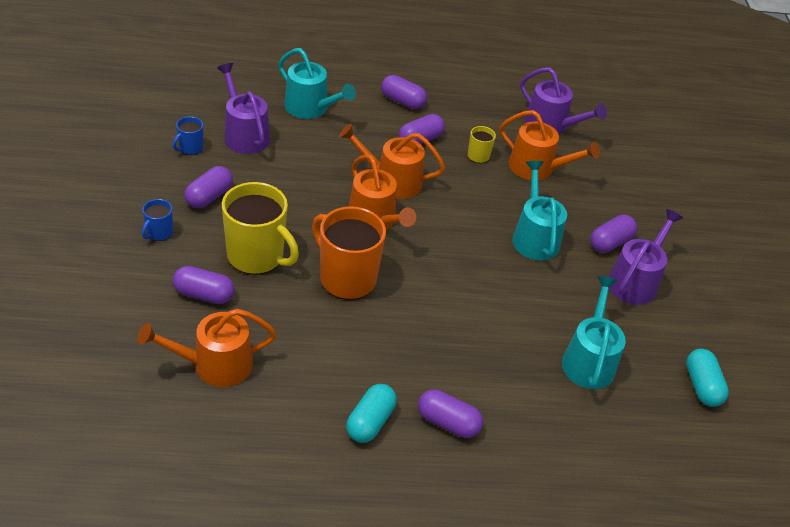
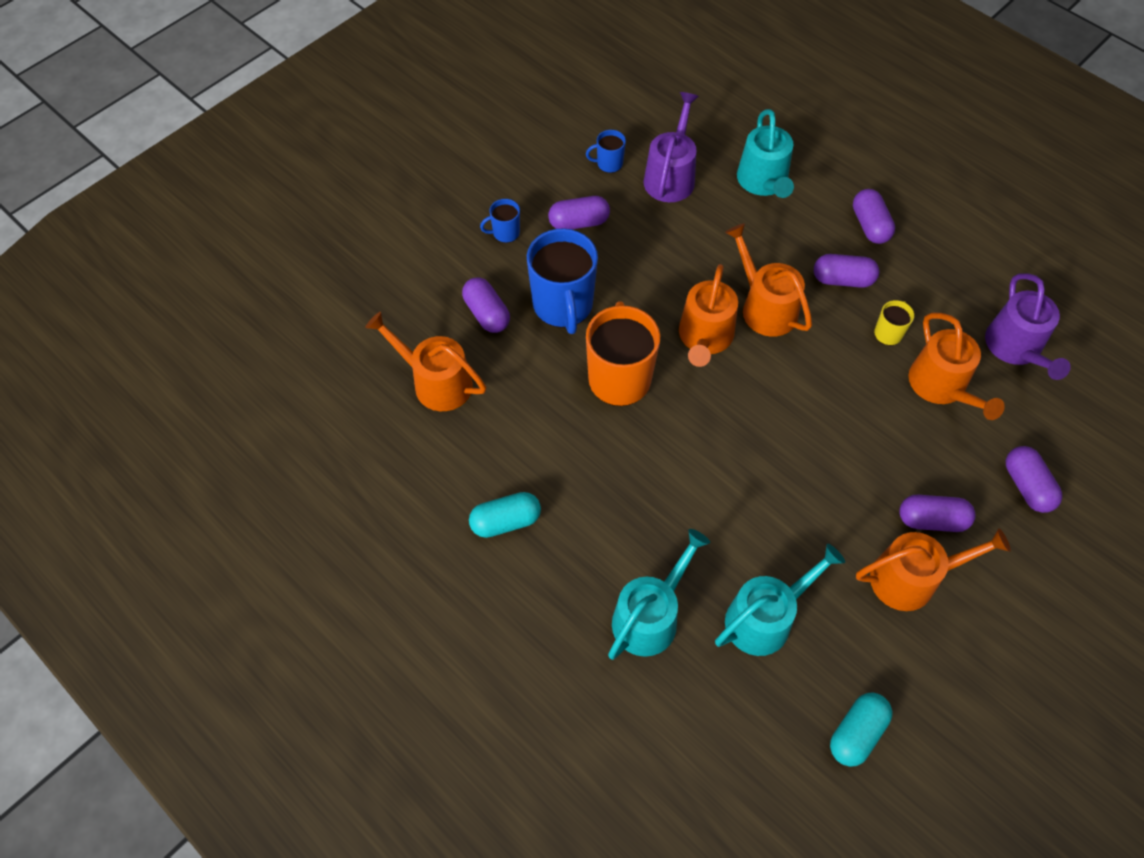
camera: 50 degrees right, 15 degrees up
(257, 256) = (563, 306): yellow mug -> blue mug
(447, 422) = (568, 572): purple capsule -> purple capsule (1026, 486)
(534, 237) = (851, 459): turquoise watering can -> turquoise watering can (650, 616)
(635, 281) = (911, 578): purple watering can -> orange watering can

